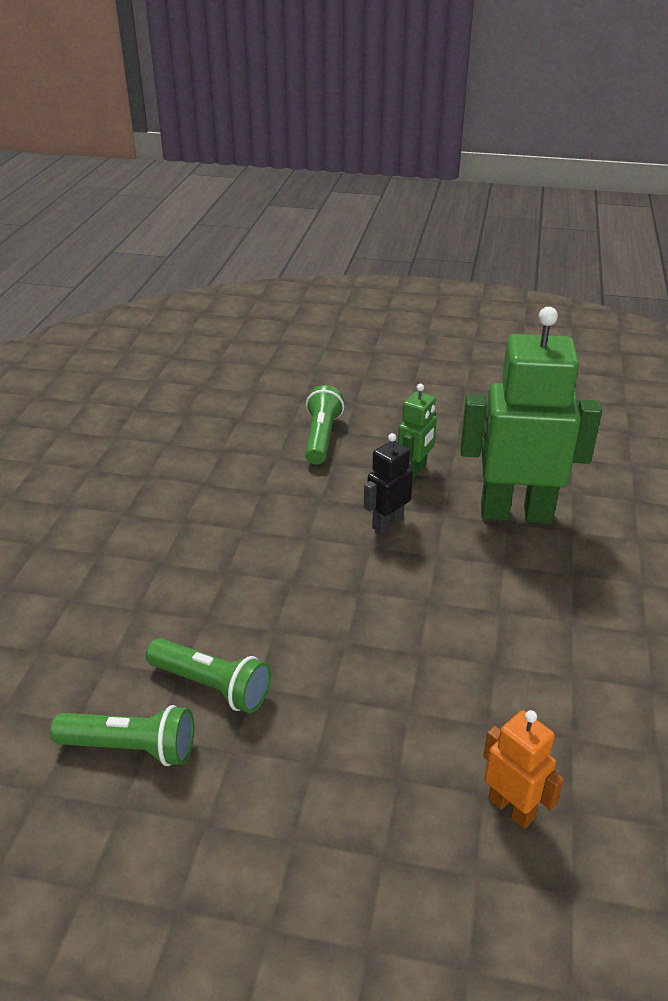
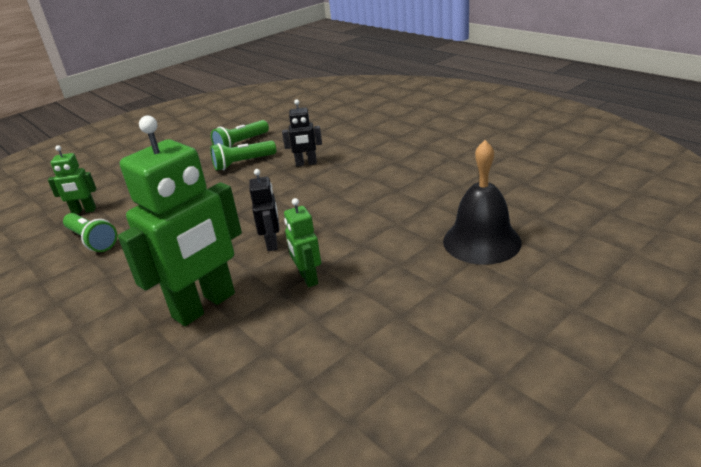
camera: 130 degrees right, 5 degrees down
(174, 600) = (306, 163): none -> black robot
(271, 401) = (481, 241): none -> black bell
(321, 437) = (401, 249): green flashlight -> green flashlight (92, 240)
(511, 808) = (84, 211): orange robot -> green robot

